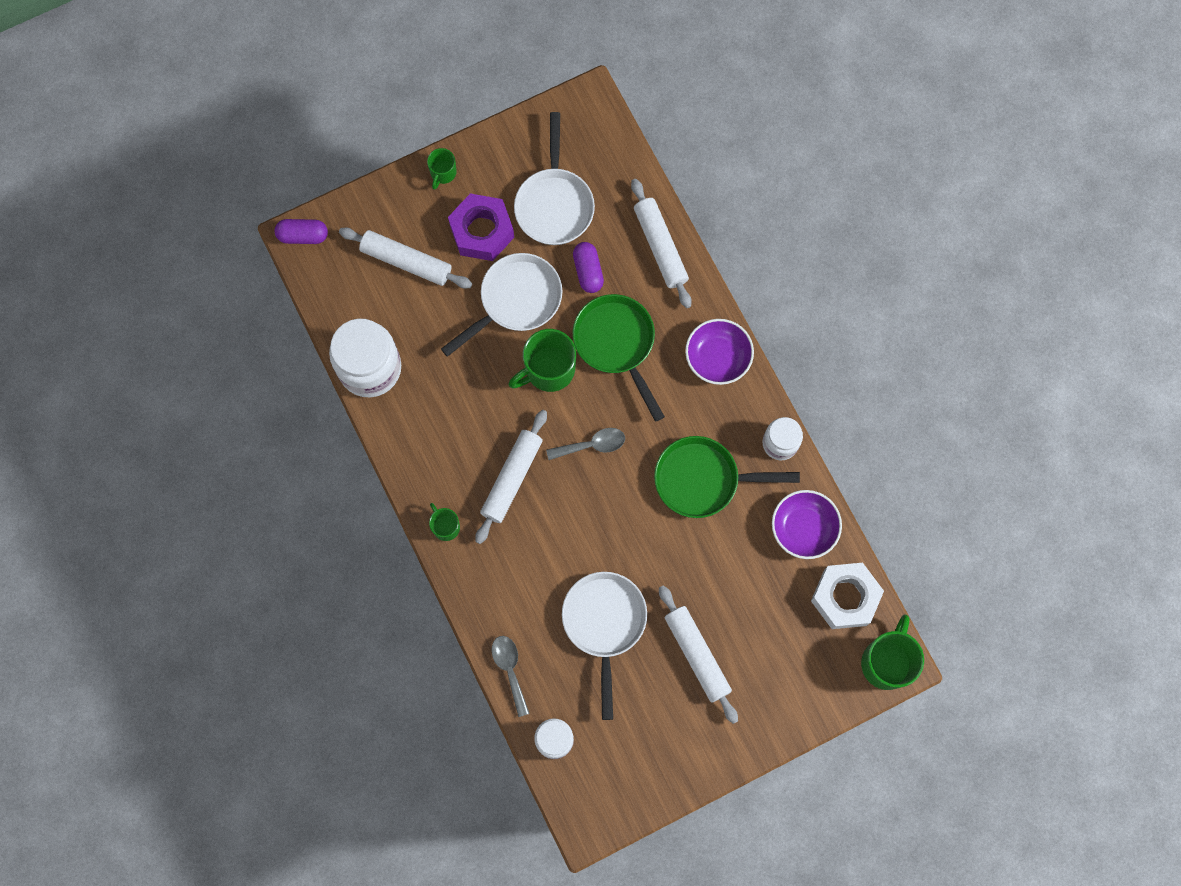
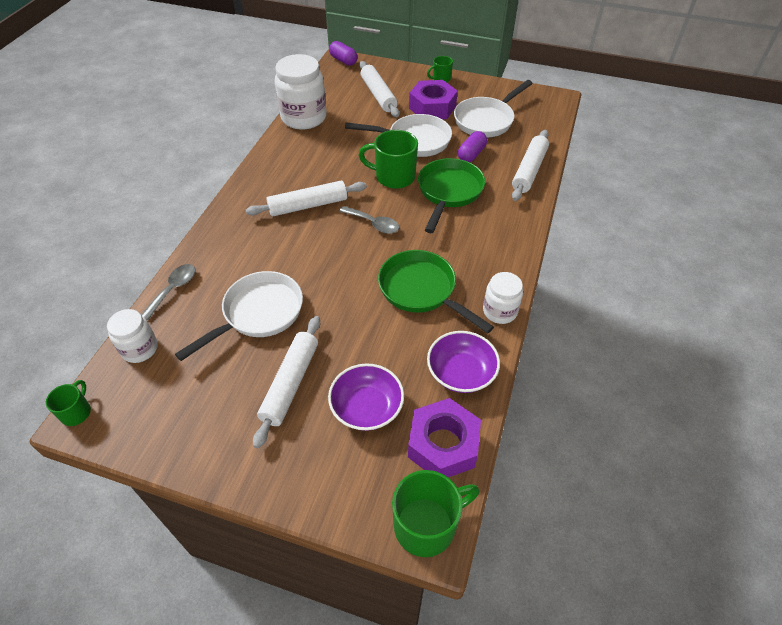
camera: 45 degrees right, 25 degrees down
(445, 526) = (243, 199): green mug -> green mug (76, 412)
(718, 357) = (507, 239): purple bowl -> purple bowl (367, 407)
(845, 597) = (443, 445): white nut -> purple nut

